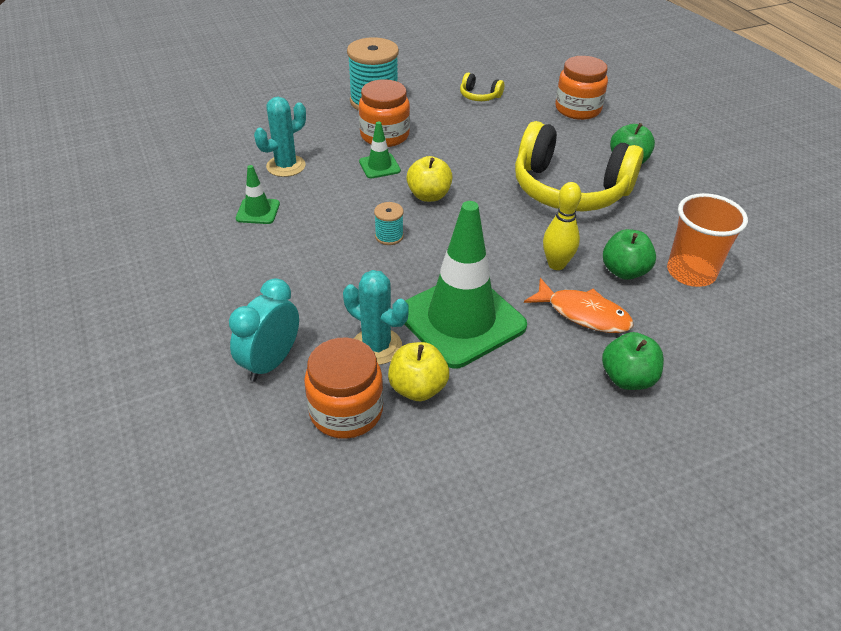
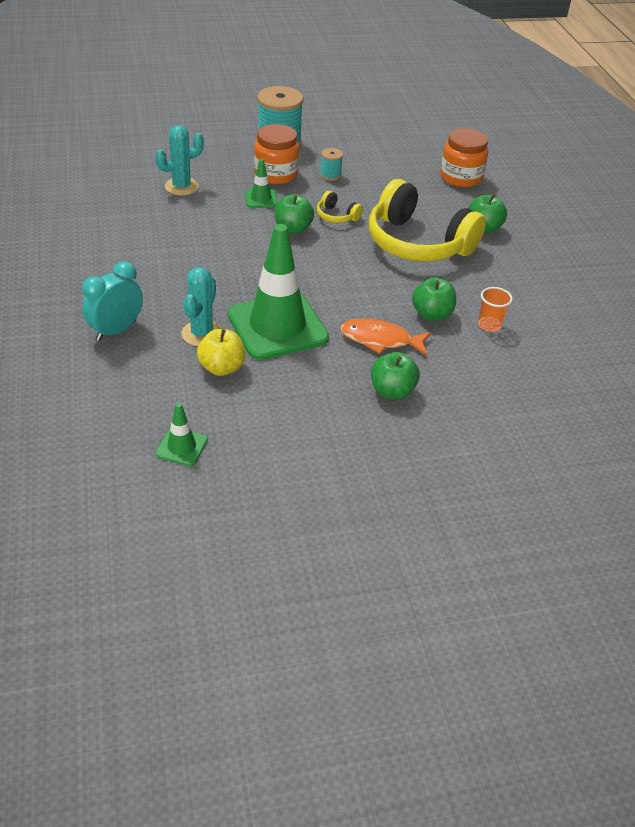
camera: 10 degrees right, 0 degrees up
(258, 211) = (145, 219): green traffic cone -> green traffic cone (181, 447)
(346, 411) = (160, 373): orange jar -> none
(376, 346) = (202, 334): turquoise cactus -> turquoise cactus turned 60 degrees clockwise
(389, 236) = (245, 255): turquoise spool -> turquoise spool (330, 175)
(429, 195) = (293, 229): yellow apple -> green apple
(479, 96) = (376, 153): yellow headphones -> yellow headphones (337, 216)
(556, 264) = (376, 300): yellow bowling pin -> none
(583, 314) = (380, 340): orange fish -> orange fish turned 150 degrees clockwise
(691, 272) = (489, 325): orange cup -> orange cup, size x0.56

